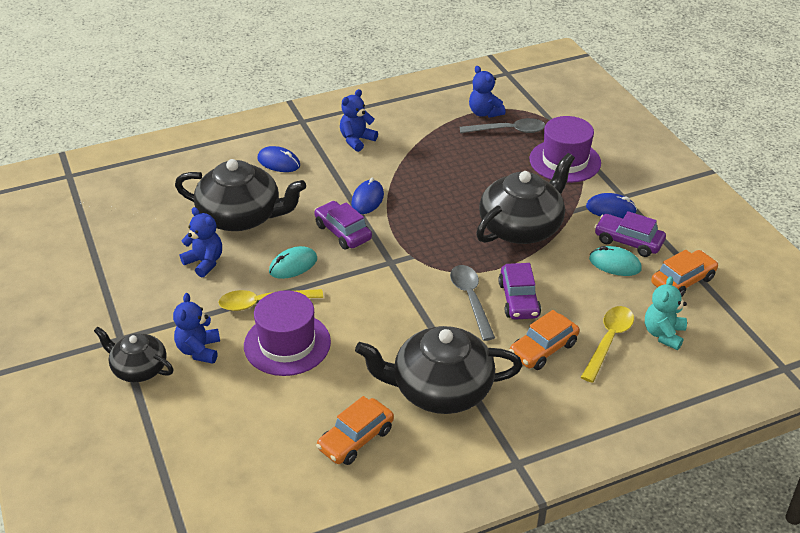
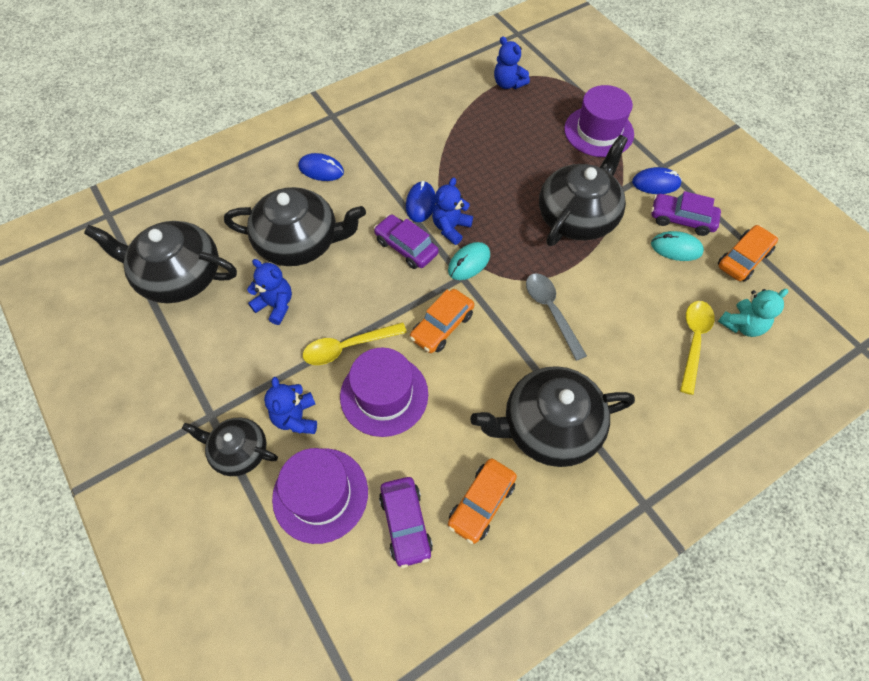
camera: 10 degrees left, 20 degrees up
(121, 229) = (179, 276): none -> black teapot
(204, 411) = (320, 494): none -> purple hat
(293, 265) = (366, 296): turquoise mouse -> turquoise mouse (469, 263)
(357, 140) = (392, 132): blue teddy bear -> blue teddy bear (451, 228)
(508, 131) = (536, 102): grey spoon -> none
(519, 300) = (597, 305): purple car -> purple car (406, 523)
(543, 349) = (635, 361): orange car -> orange car (442, 326)
(663, 334) = (742, 325): turquoise teddy bear -> turquoise teddy bear turned 135 degrees counterclockwise

